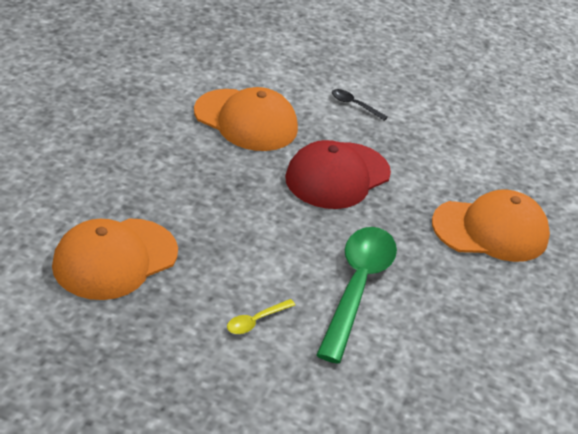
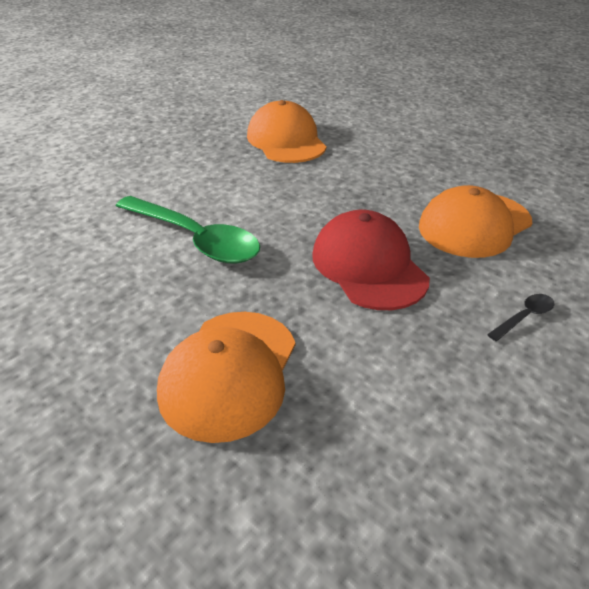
camera: 115 degrees right, 0 degrees up
(256, 321) = (190, 183): yellow spoon -> none

